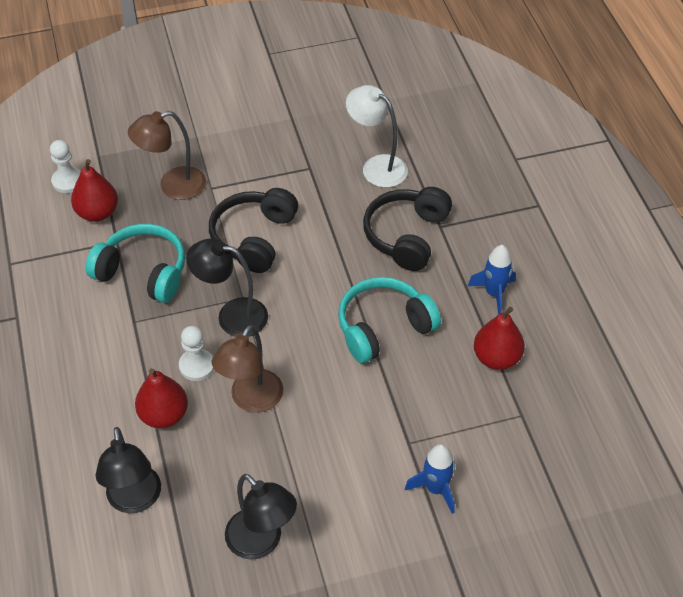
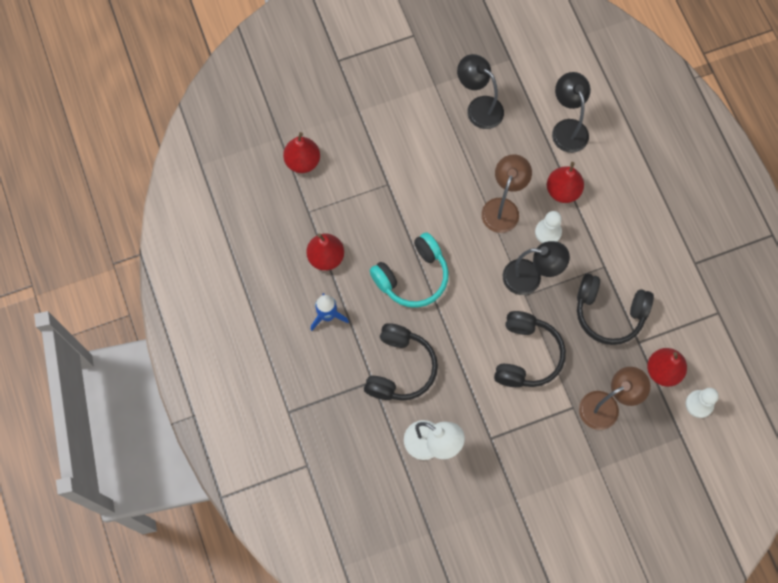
camera: 175 degrees right, 20 degrees up
(143, 272) = (609, 313): turquoise headphones -> black headphones
(435, 489) = (368, 152): blue rocket -> none
(532, 483) = (302, 161): none -> red pear

